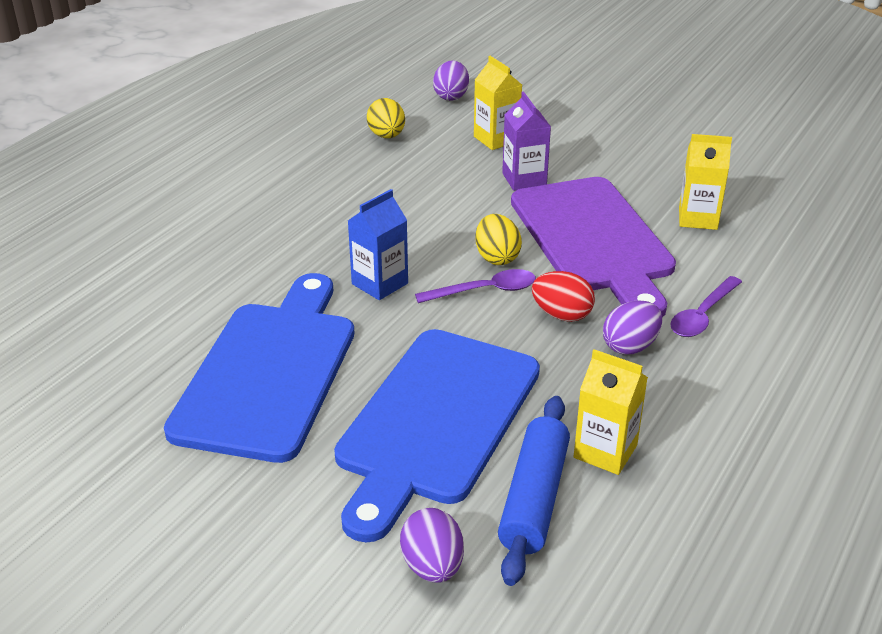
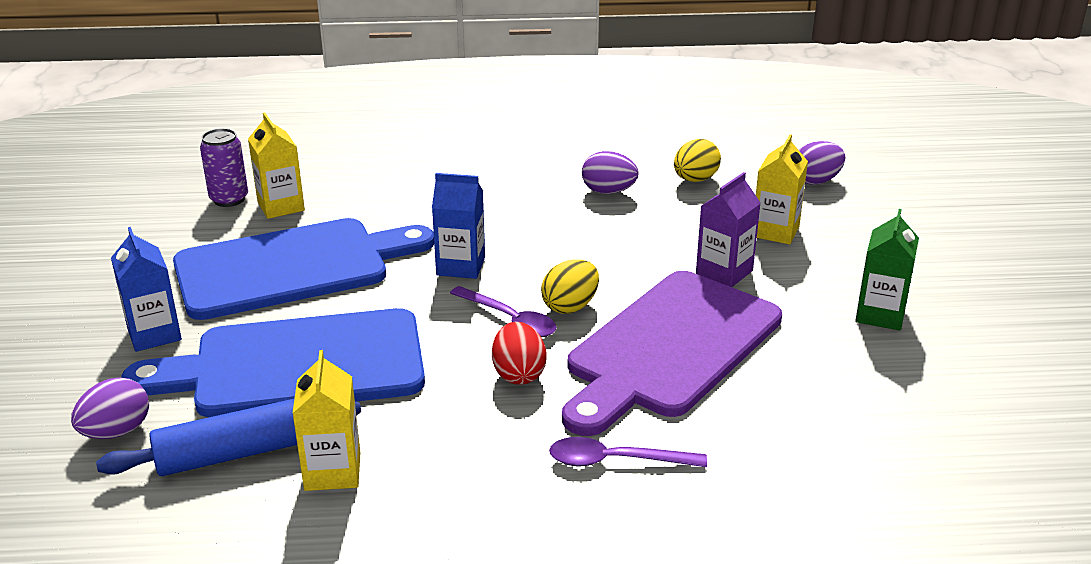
camera: 55 degrees right, 5 degrees down
(86, 369) = (229, 199): none -> purple can
(288, 494) = (154, 334): none -> blue carton
(630, 346) = (511, 432): purple egg -> purple egg (608, 191)
(635, 150) = (880, 315): none -> green carton
(698, 218) = (800, 399): yellow carton -> yellow carton (281, 206)

